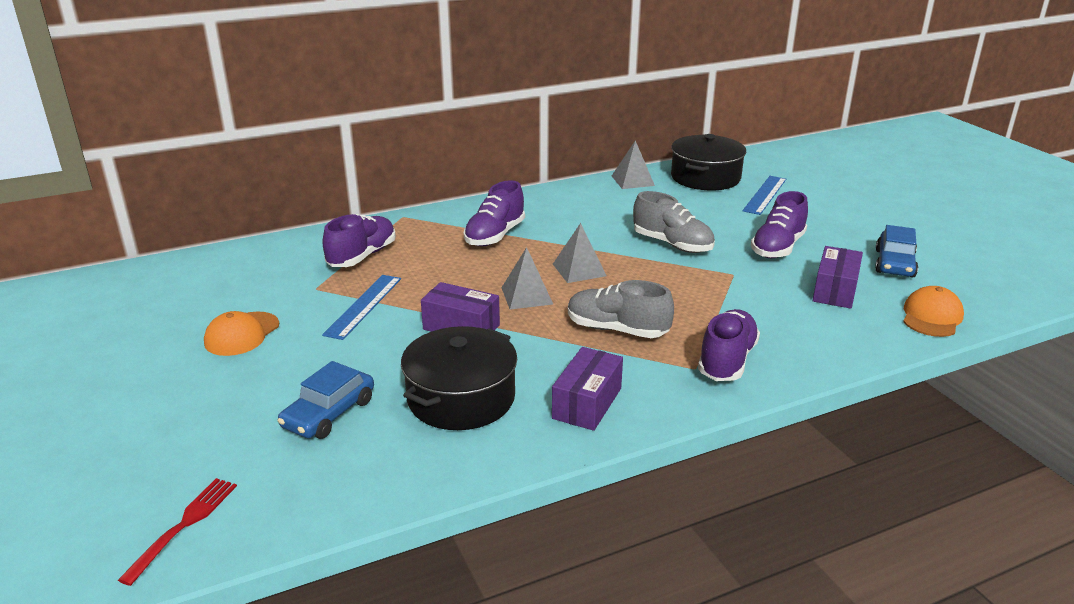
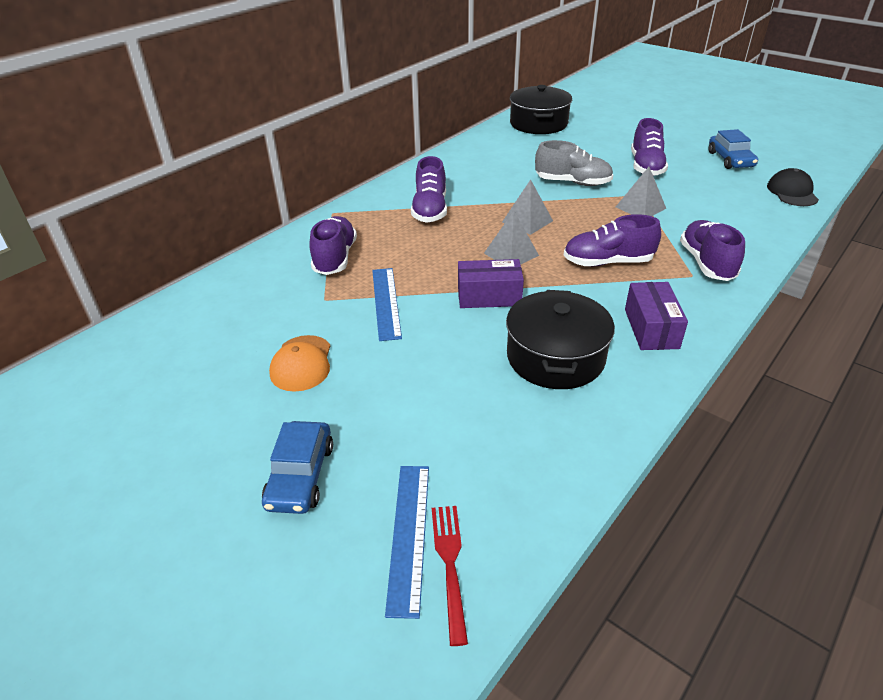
camera: 25 degrees left, 10 degrees up
(329, 413) = (463, 409): blue car -> blue car (300, 476)
(617, 330) = (607, 262): grey shoe -> purple shoe
(632, 180) = (488, 138): grey pyramid -> grey pyramid (640, 207)
(765, 195) = (594, 128): blue ruler -> blue ruler (408, 535)
(835, 290) = (716, 189): purple box -> none
(931, 317) = (792, 192): orange cap -> black cap

